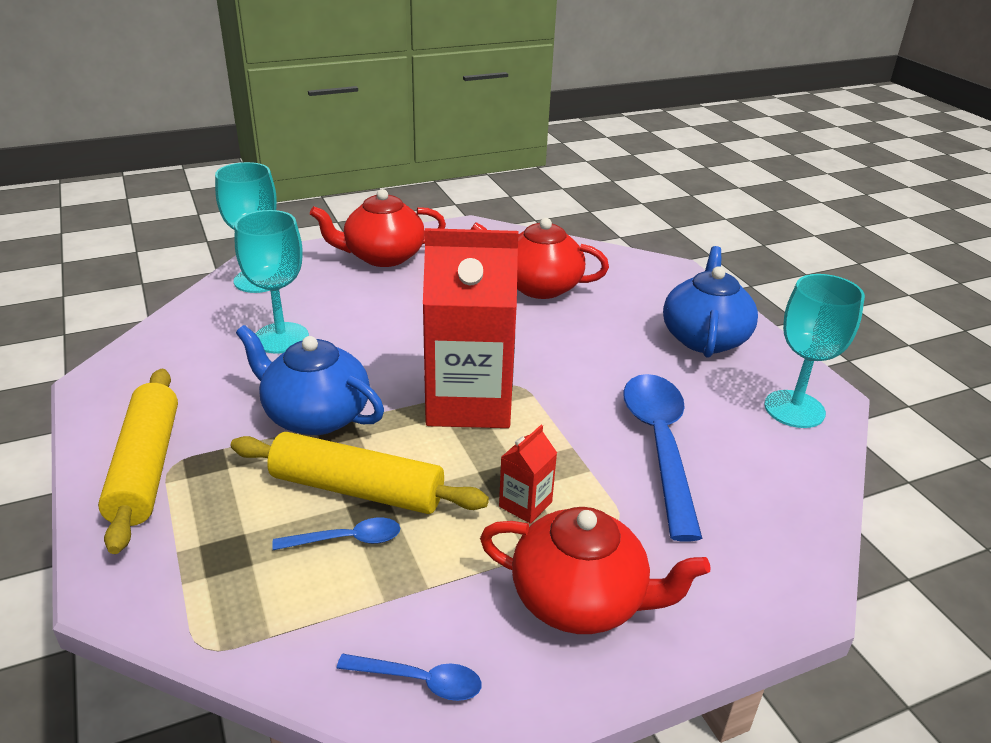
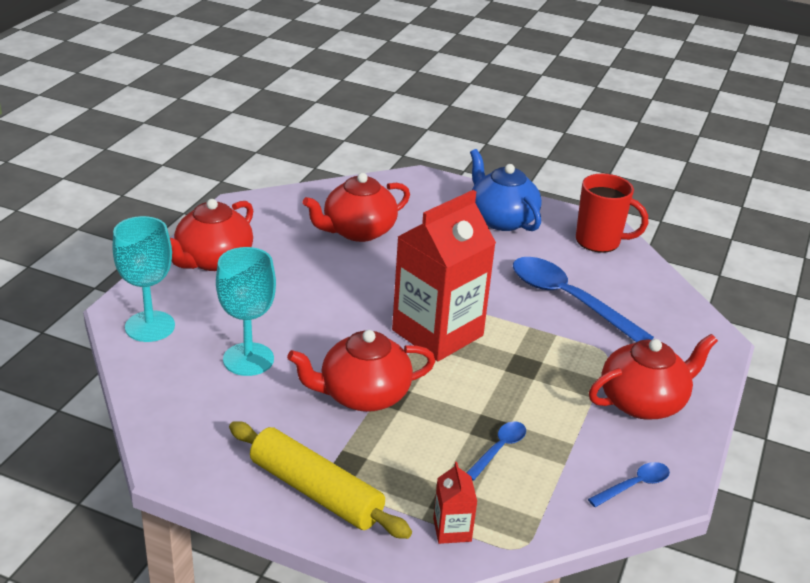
camera: 45 degrees left, 0 degrees up
(315, 415) = (363, 395): blue teapot -> red teapot
(357, 489) = (460, 421): yellow rolling pin -> none
(525, 504) = (553, 372): red carton -> red carton (452, 530)
(794, 409) = (599, 241): turquoise goblet -> red mug

